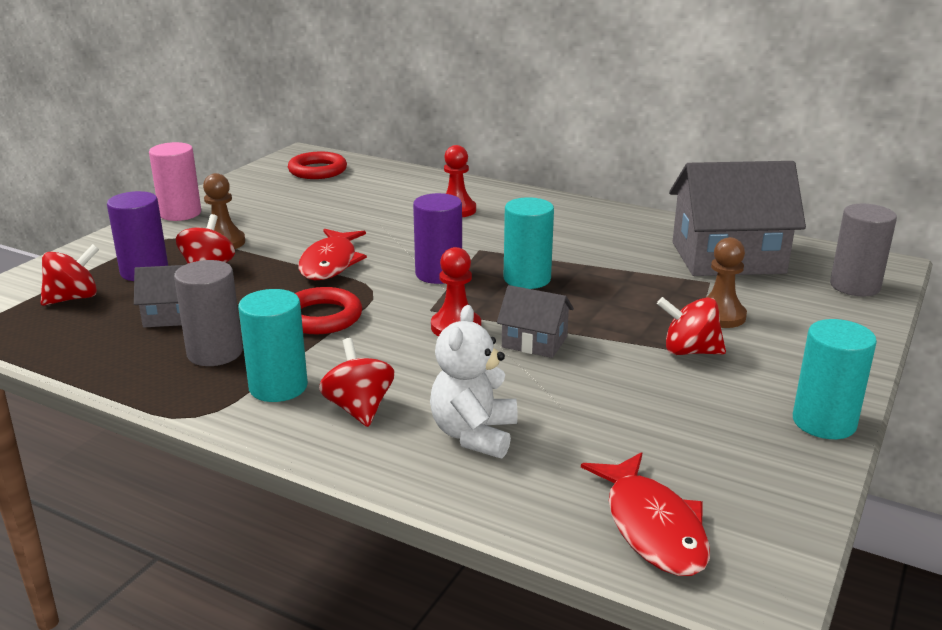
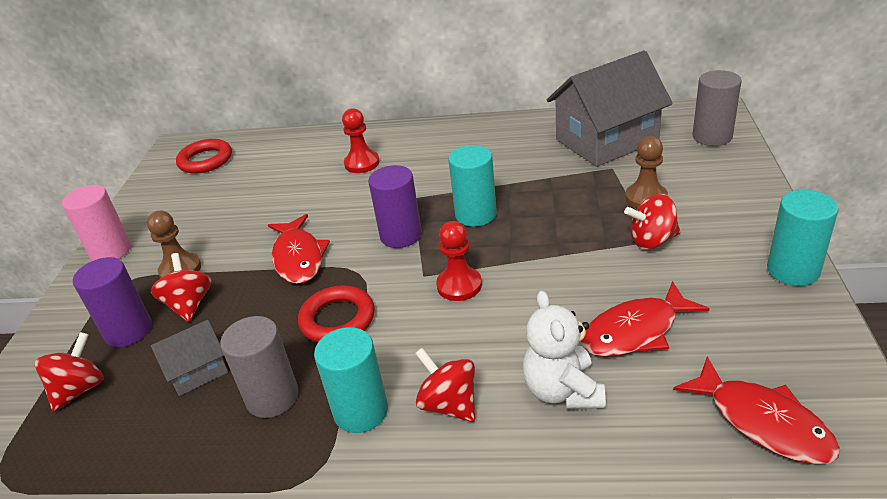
camera: 20 degrees left, 10 degrees up
(534, 342) = (533, 276): grey house -> none
(594, 415) = (635, 331): none -> red fish

